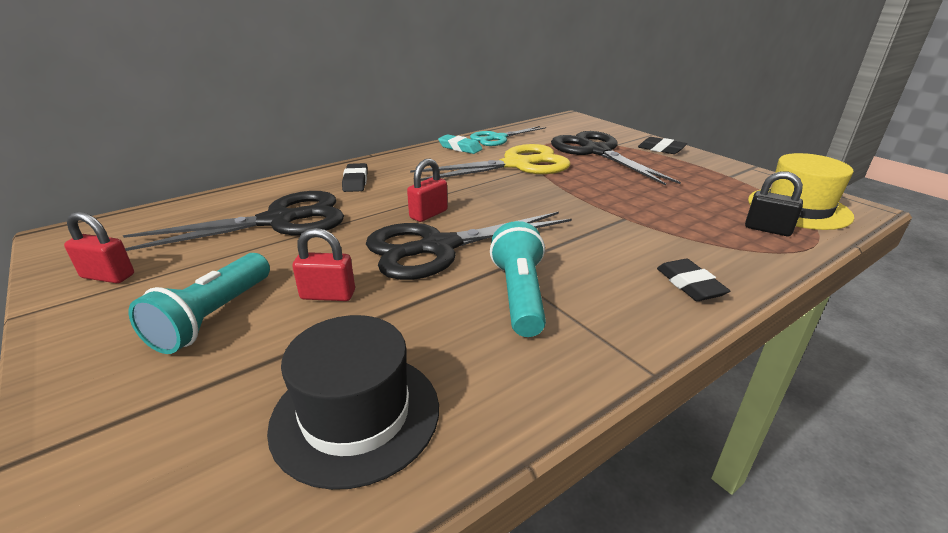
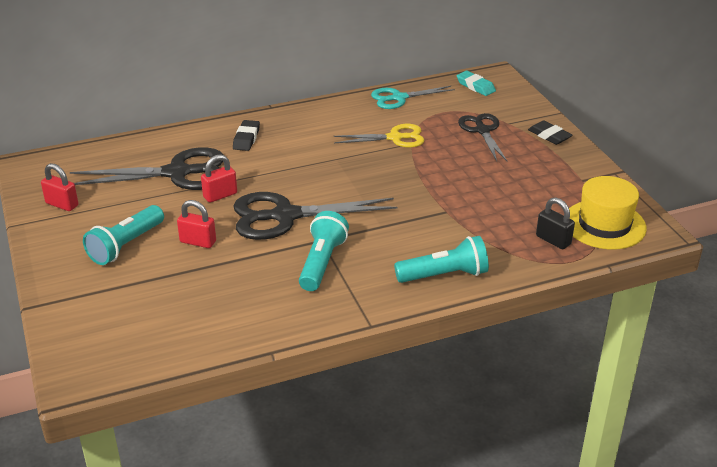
camera: 15 degrees right, 5 degrees up
(356, 415) = (195, 315): black hat -> none
(428, 214) = (291, 183): red padlock -> red padlock (220, 195)
(460, 148) = (355, 107): turquoise eraser -> turquoise eraser (475, 86)
(517, 165) = (395, 138): yellow scissors -> yellow scissors, size x0.61
(596, 152) = (482, 130): black scissors -> black scissors, size x0.61
(689, 285) = (444, 275): black eraser -> turquoise flashlight

